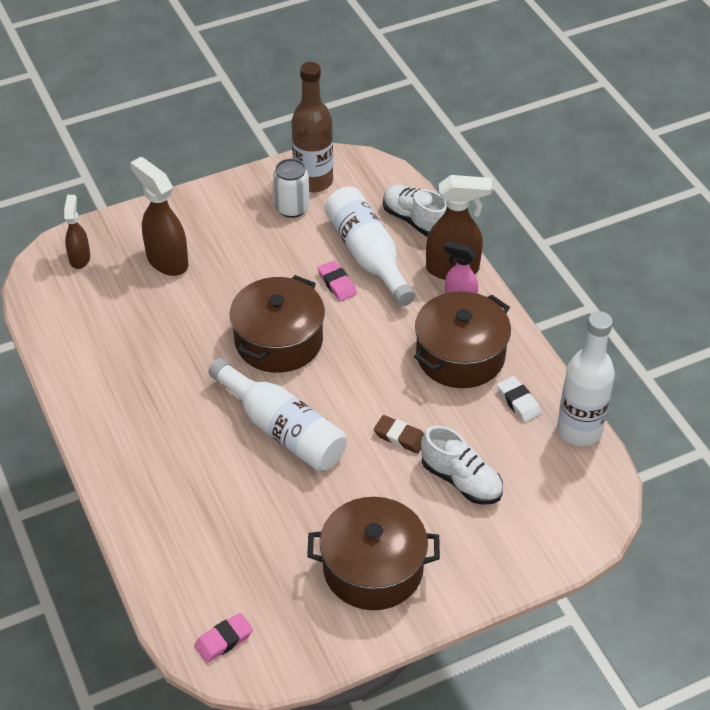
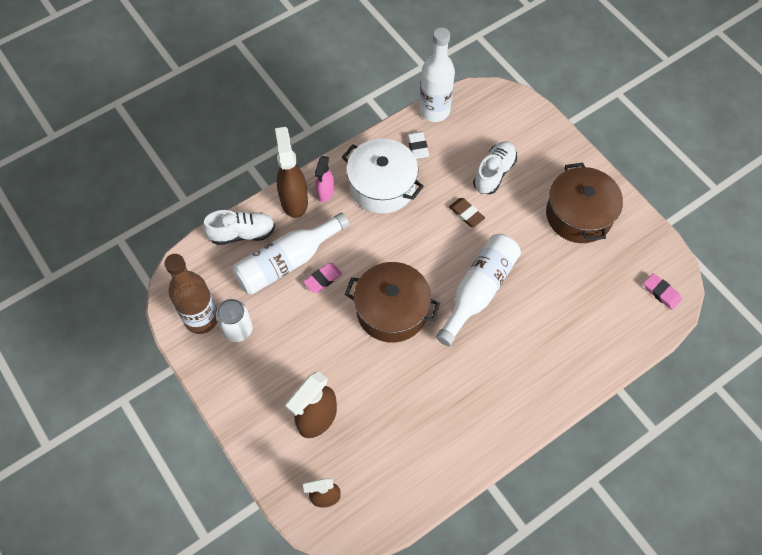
camera: 100 degrees left, 15 degrees up
(400, 437) = (466, 214): brown eraser -> brown eraser turned 60 degrees counterclockwise
(415, 220) = (242, 233): white shoe -> white shoe turned 135 degrees counterclockwise
(460, 355) = (382, 186): brown pot -> white pot
(518, 402) = (417, 147): white eraser -> white eraser turned 60 degrees counterclockwise

